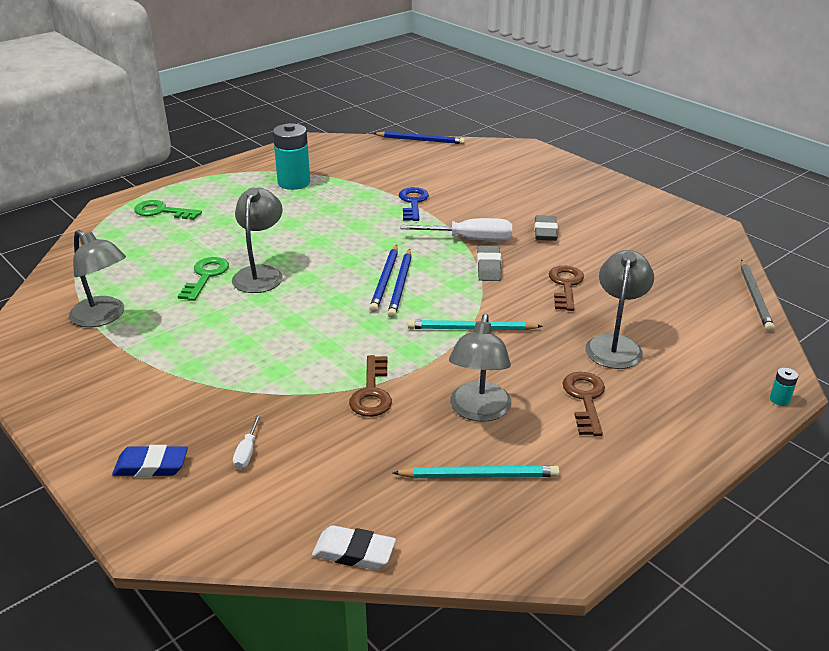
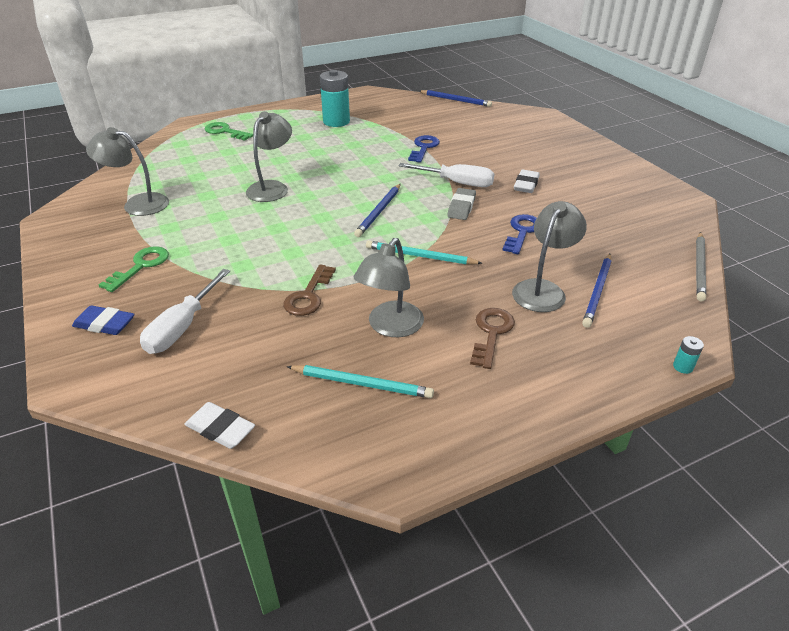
camera: 15 degrees right, 5 degrees up
(104, 317) = (137, 204): grey lamp -> grey lamp turned 135 degrees clockwise
(205, 276) = (229, 184): green key -> green key (141, 266)
(247, 452) = (182, 327): white screwdriver -> white screwdriver, size x2.05
(385, 280) = (368, 206): blue pencil -> blue pencil (597, 291)
(545, 232) = (526, 185): grey eraser -> white eraser
(565, 285) = (522, 232): brown key -> blue key

